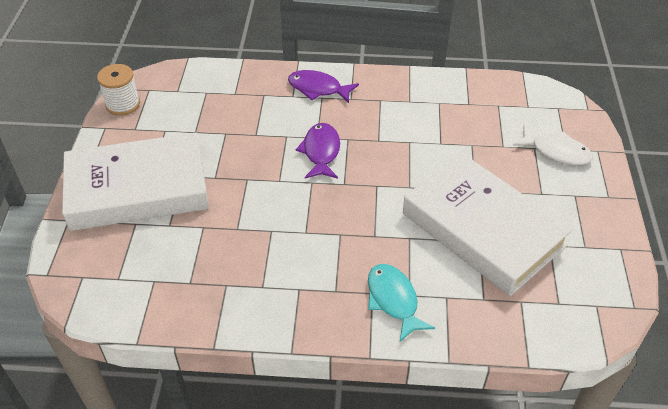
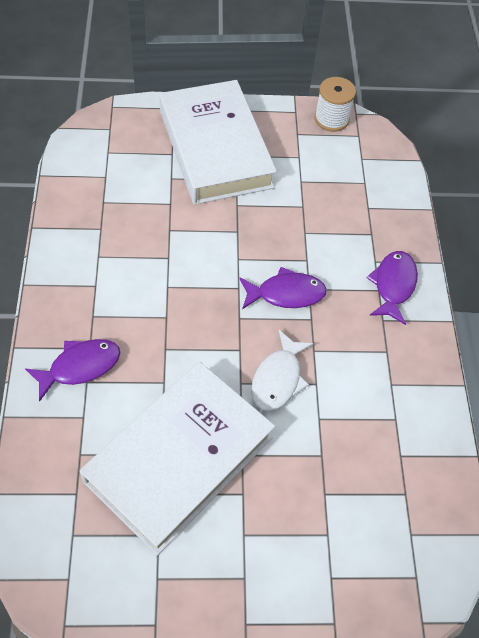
camera: 80 degrees right, 10 degrees up
(393, 300) = (80, 367): turquoise fish -> purple fish
(556, 152) = (323, 563): white fish -> white fish (278, 379)

